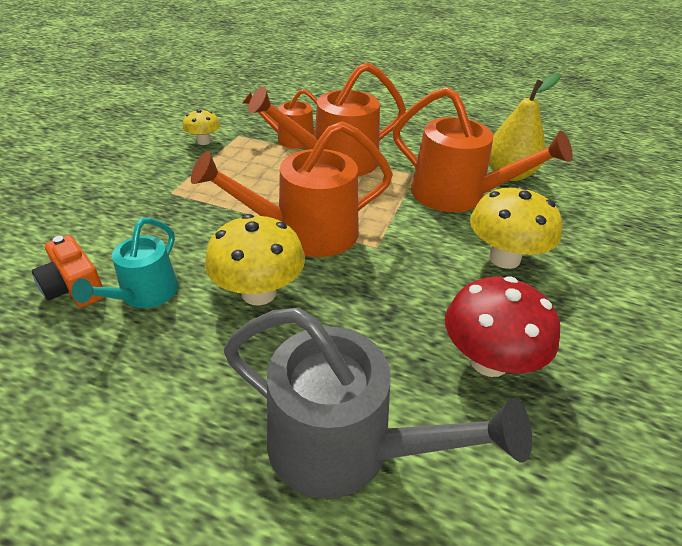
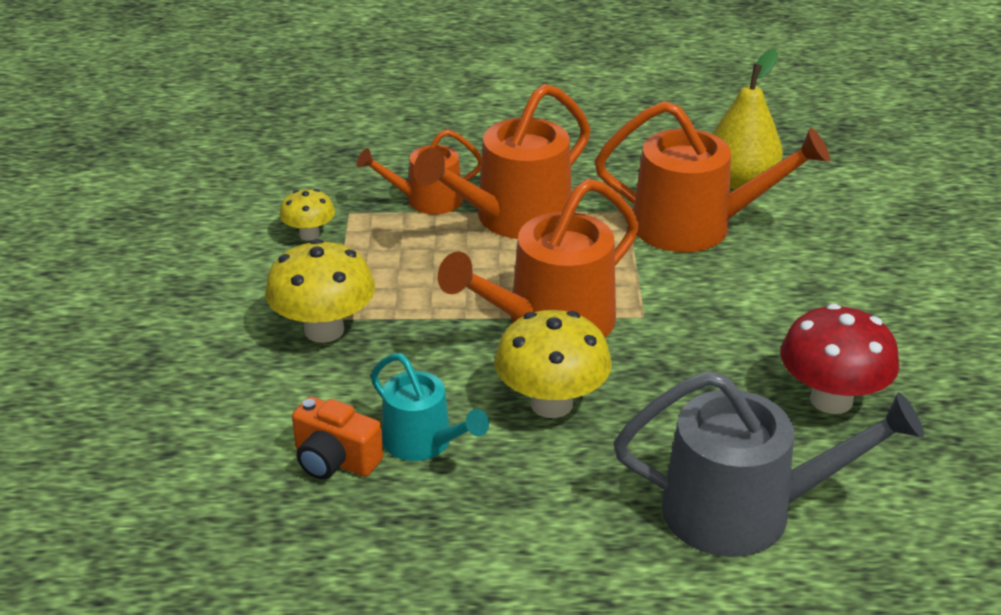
camera: 20 degrees left, 5 degrees down
(144, 294) = (423, 442): turquoise watering can -> turquoise watering can turned 45 degrees counterclockwise
(504, 258) = (791, 290): yellow mushroom -> yellow mushroom (324, 330)

